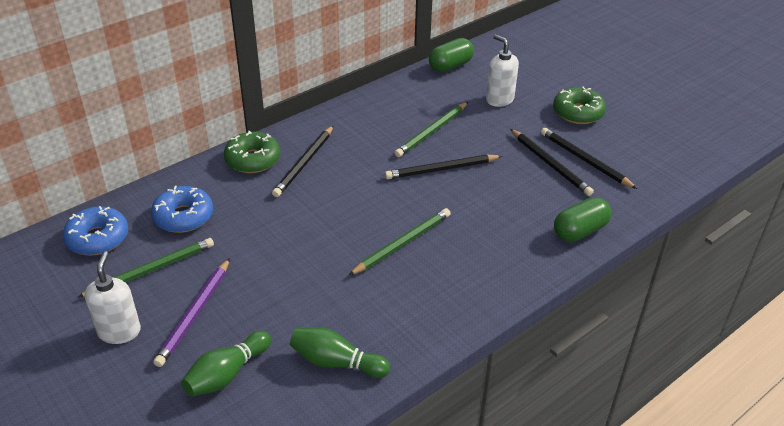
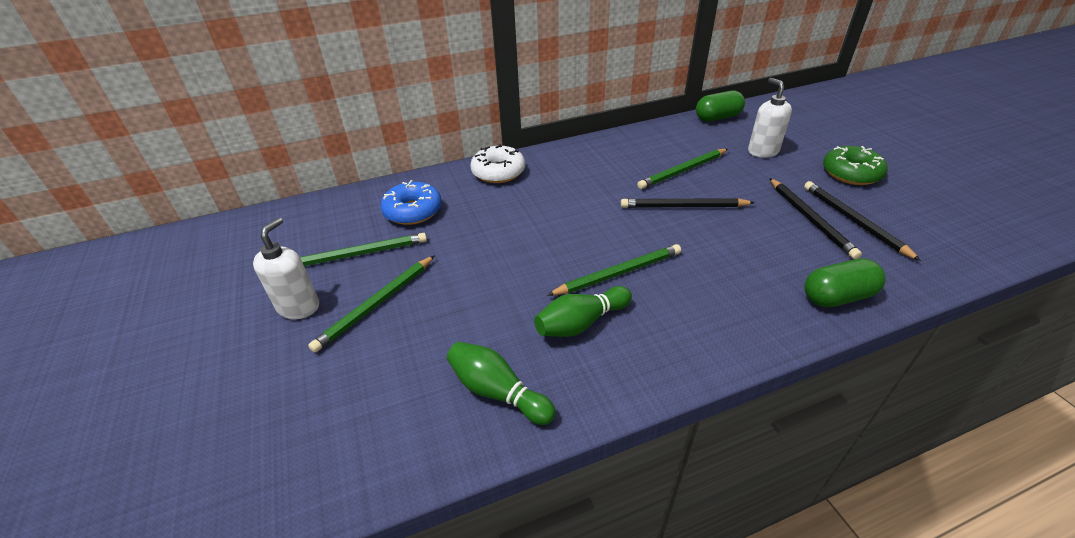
camera: 20 degrees right, 0 degrees up
(98, 238) = (330, 217): blue donut -> none
(195, 314) = (376, 304): purple pencil -> green pencil
(227, 374) = (376, 377): green bowling pin -> green bowling pin (581, 323)
(253, 160) = (498, 172): green donut -> white donut
(304, 163) = (545, 182): black pencil -> none

